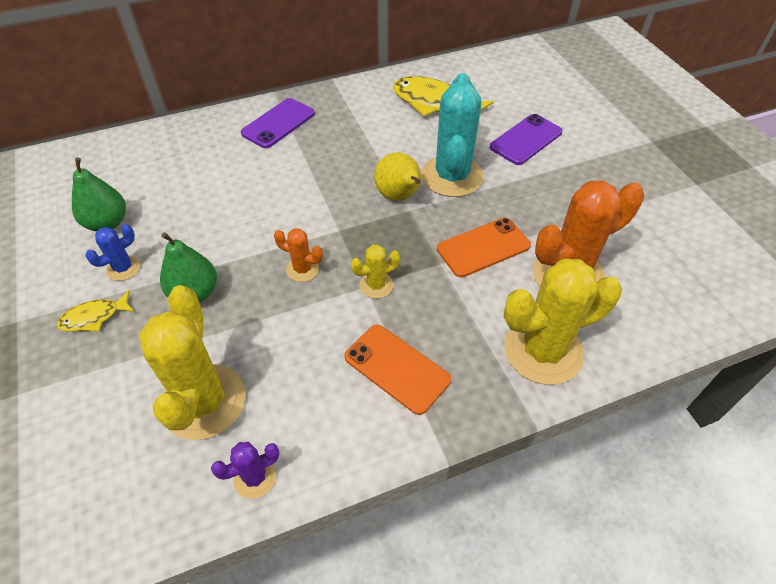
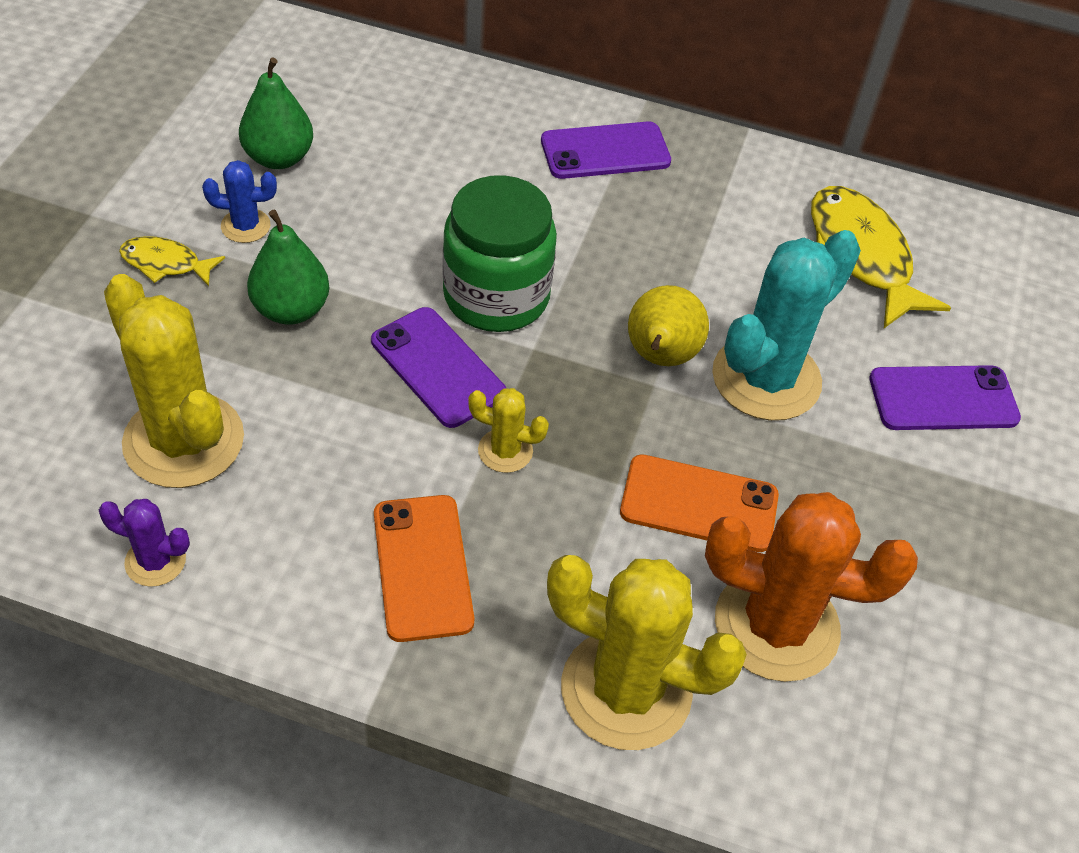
camera: 35 degrees right, 0 degrees up
(204, 401) = (183, 441): yellow cactus -> yellow cactus turned 75 degrees counterclockwise
(295, 218) = (496, 296): none -> green jar
(302, 269) = (438, 367): orange cactus -> purple phone

